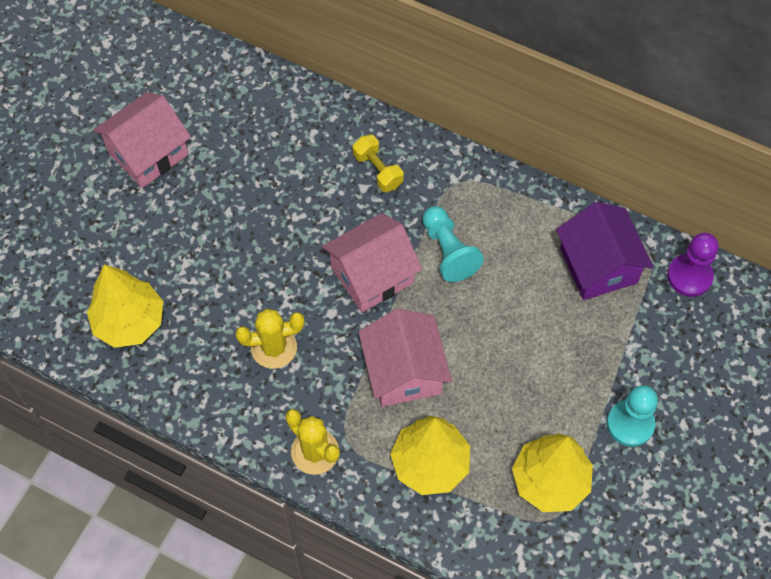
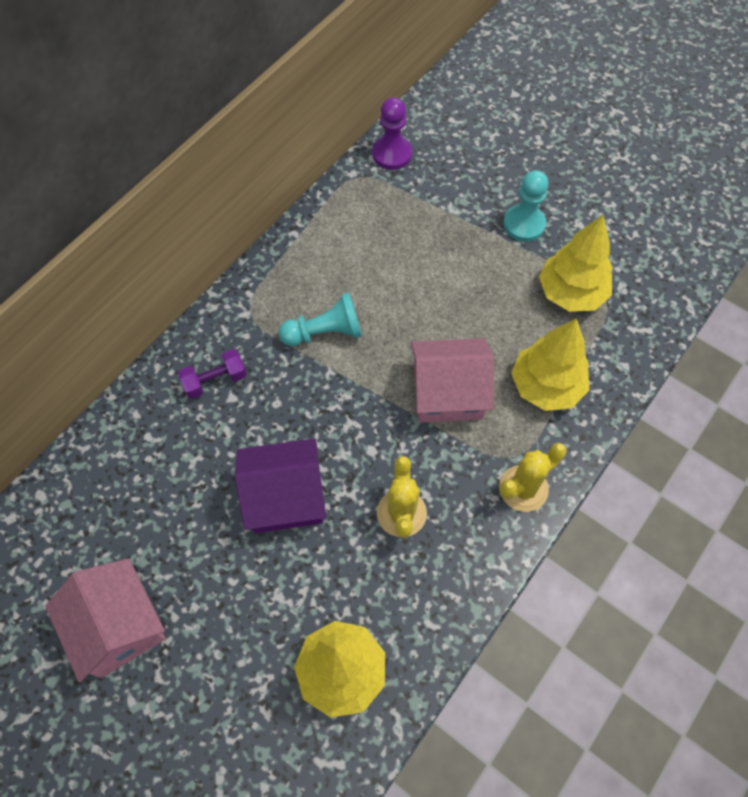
camera: 80 degrees left, 0 degrees up
(372, 275) = (336, 405): pink house -> none
(378, 170) = (215, 380): yellow dumbbell -> purple dumbbell
(598, 265) = (367, 216): purple house -> purple house (285, 497)

